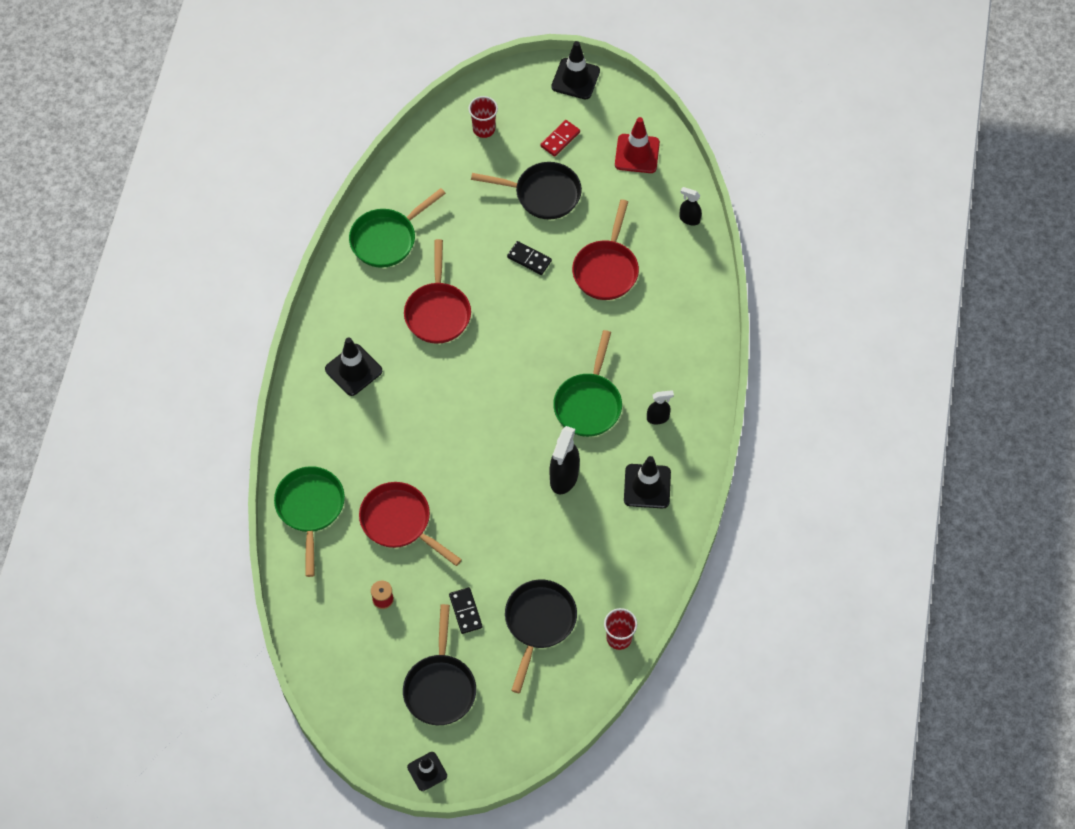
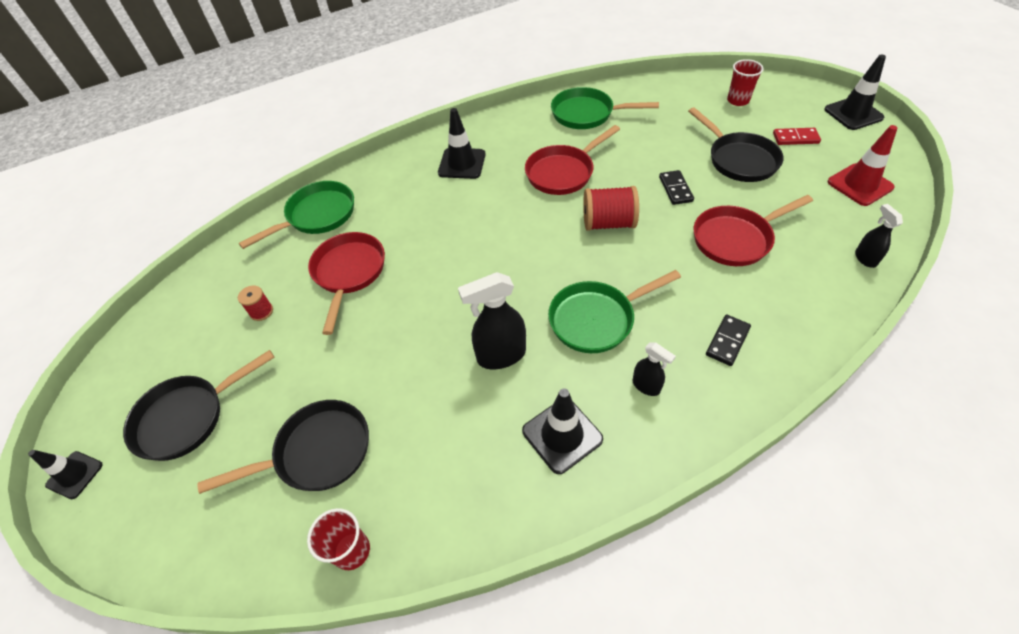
camera: 55 degrees right, 10 degrees down
(465, 611) = (289, 379): black domino -> black domino (727, 341)
(517, 327) = (608, 223): none -> red spool

